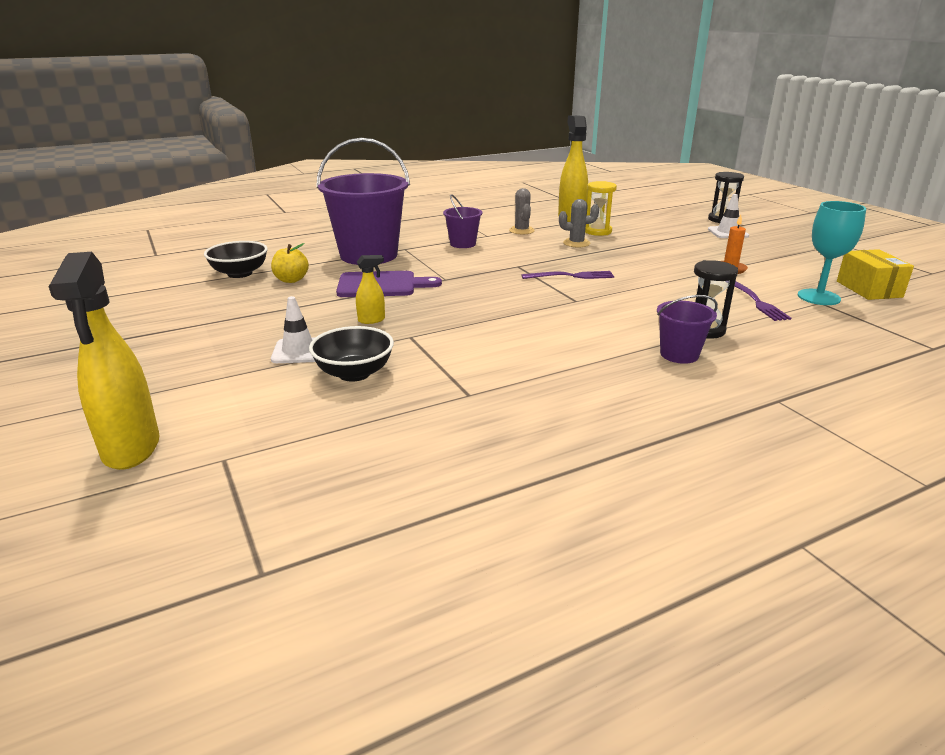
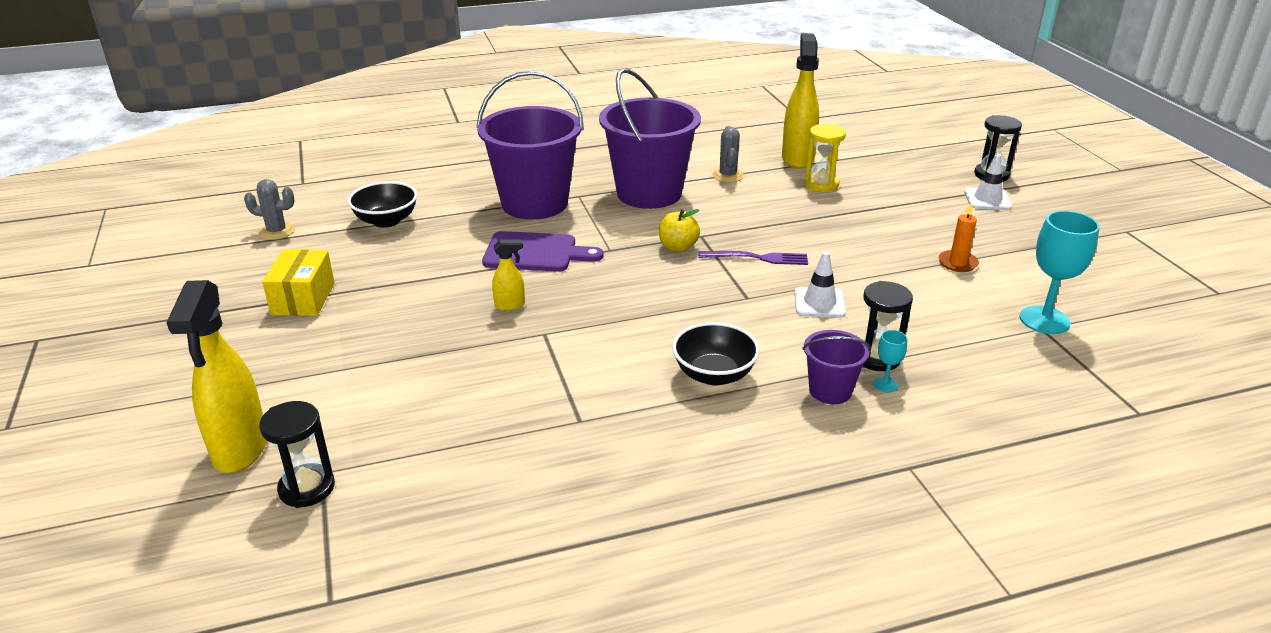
camera: 10 degrees right, 5 degrees up
(211, 474) = (307, 488): none -> black hourglass
(291, 280) = (439, 236): yellow apple -> yellow apple (678, 247)
(298, 351) = (422, 342): white traffic cone -> white traffic cone (819, 303)
(354, 373) = (471, 379): black bowl -> black bowl (714, 374)
(463, 244) = (649, 193): purple bucket -> purple bucket, size x2.11
(576, 243) = (786, 203): grey cactus -> grey cactus (277, 231)
(722, 346) = (885, 384): none -> turquoise goblet
(756, 301) = (963, 320): purple fork -> none
(868, 289) = (1117, 313): yellow box -> yellow box (303, 299)

